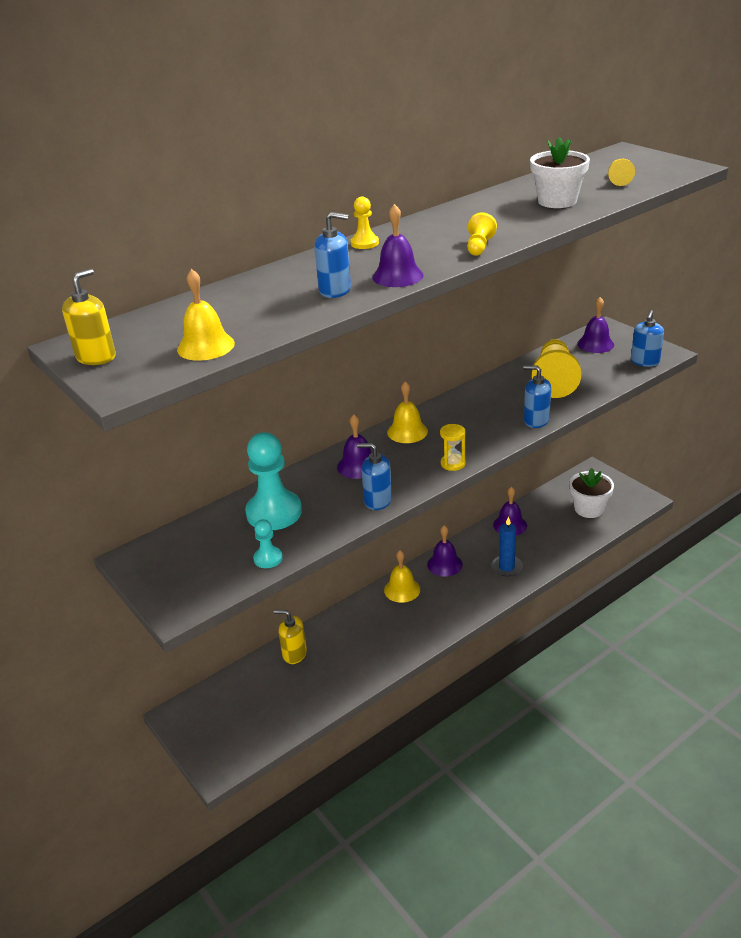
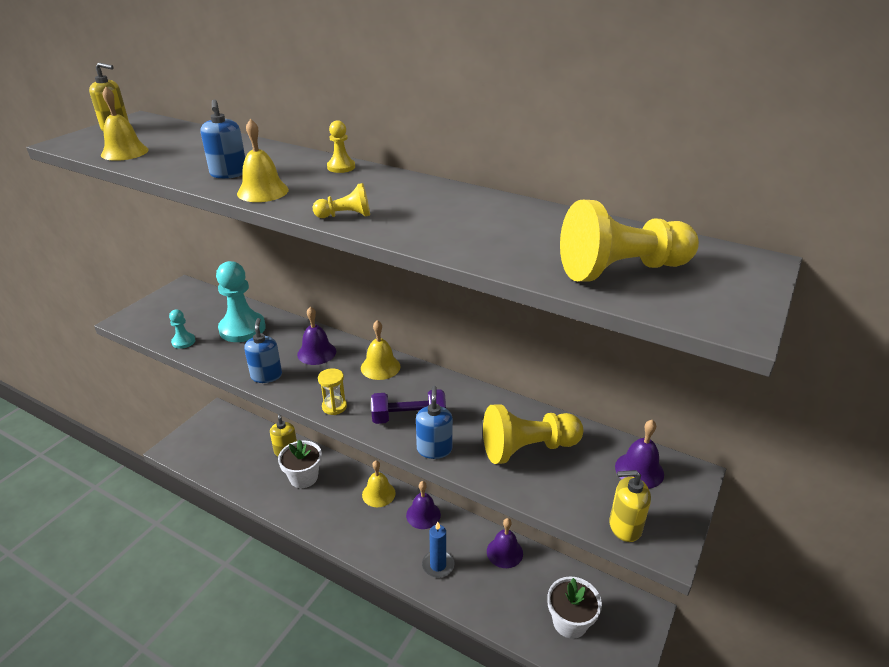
camera: 65 degrees right, 0 degrees up
(397, 276) = (263, 191): purple bell -> yellow bell
(490, 427) = (409, 418): none -> purple dumbbell
(557, 201) = (509, 239): white flower pot -> white flower pot (303, 477)
(619, 180) = (621, 270): yellow pawn -> yellow pawn, size x2.06
(645, 361) = (625, 526): blue soap dispenser -> yellow soap dispenser

